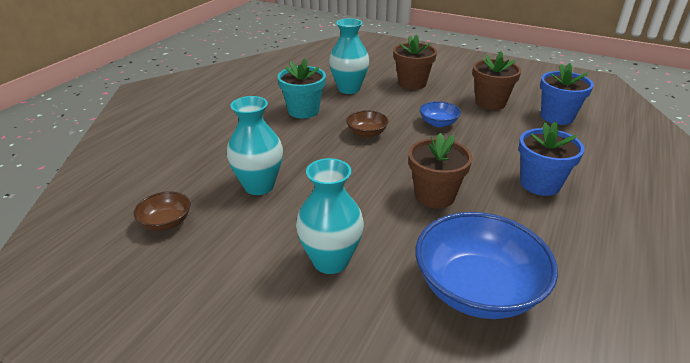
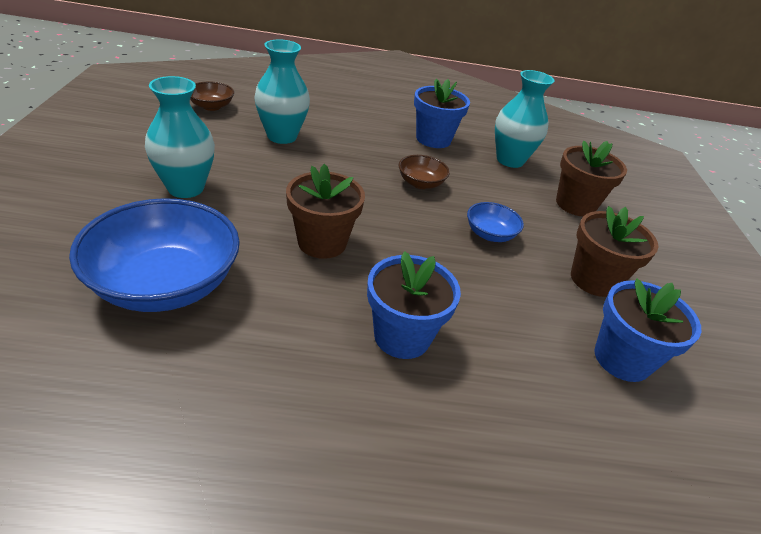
camera: 60 degrees right, 5 degrees up
(303, 111) = (433, 139): turquoise flower pot -> blue flower pot

